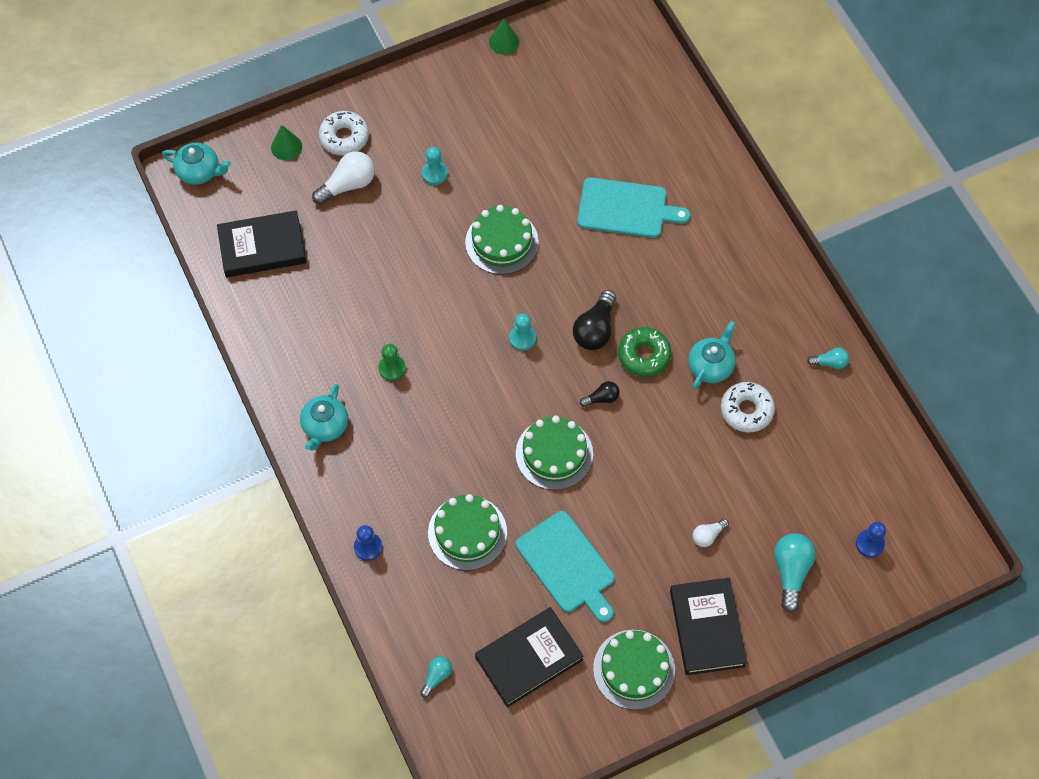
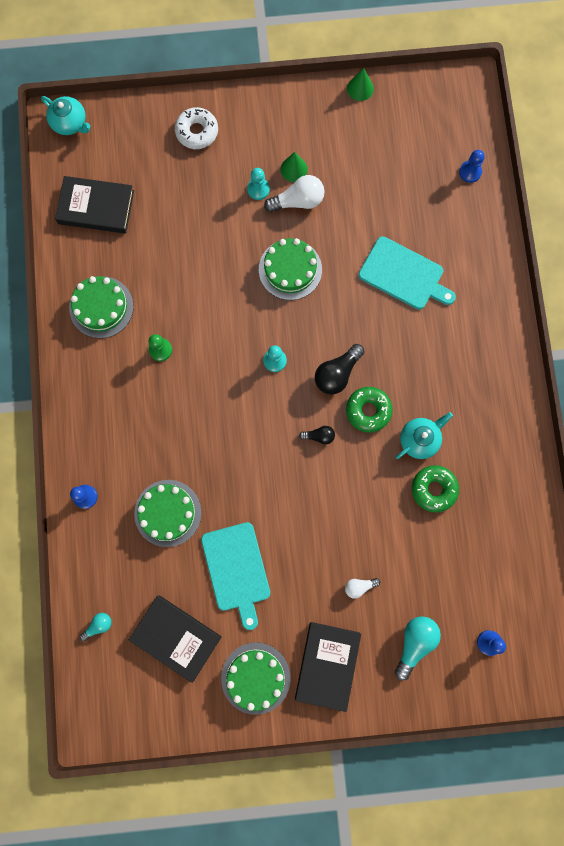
camera: 20 degrees right, 15 degrees up
(286, 147) = (147, 124): green cone -> green cone (294, 169)
(325, 426) = (89, 381): turquoise teapot -> none
(348, 185) = (184, 175): white light bulb -> white light bulb (298, 201)
(529, 658) = (176, 637): black book -> black book turned 45 degrees clockwise
(554, 454) = (262, 470): green cake -> green cake (101, 307)
(654, 87) = (470, 172): none -> blue pawn
(746, 410) = (433, 489): white donut -> green donut
(829, 362) = (520, 472): turquoise light bulb -> none

